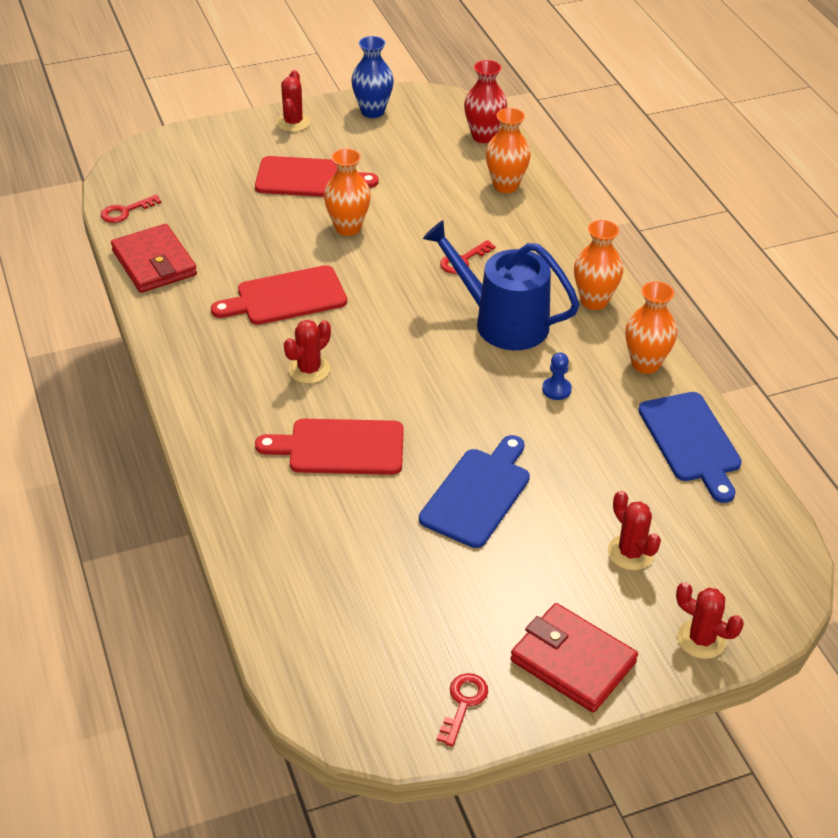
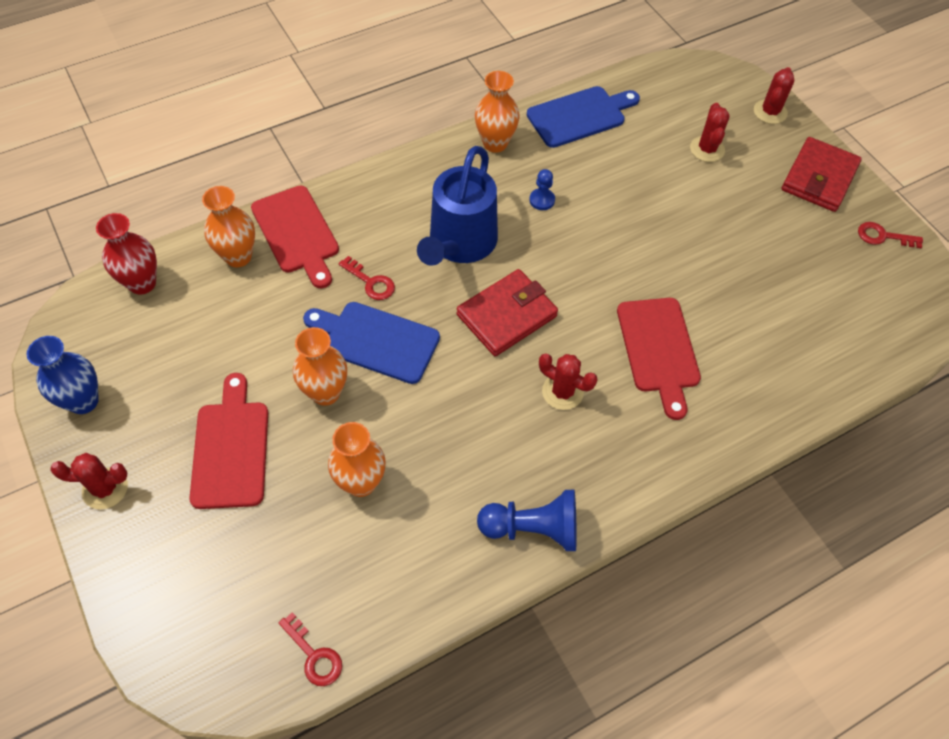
camera: 100 degrees left, 15 degrees up
(154, 263) = (415, 589): red wallet -> red wallet (506, 315)
(179, 332) = (533, 528): none -> blue pawn
(286, 297) = (455, 433): red cutting board -> red cutting board (297, 233)
(478, 494) = (680, 244): blue cutting board -> blue cutting board (376, 341)
(594, 301) = (417, 179): orange vase -> orange vase (361, 482)
(630, 553) = (707, 149): red cactus -> red cactus turned 45 degrees counterclockwise

